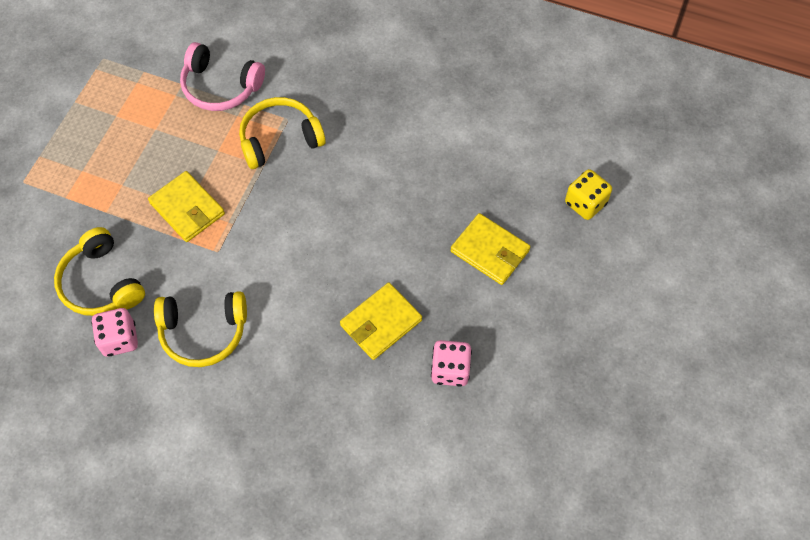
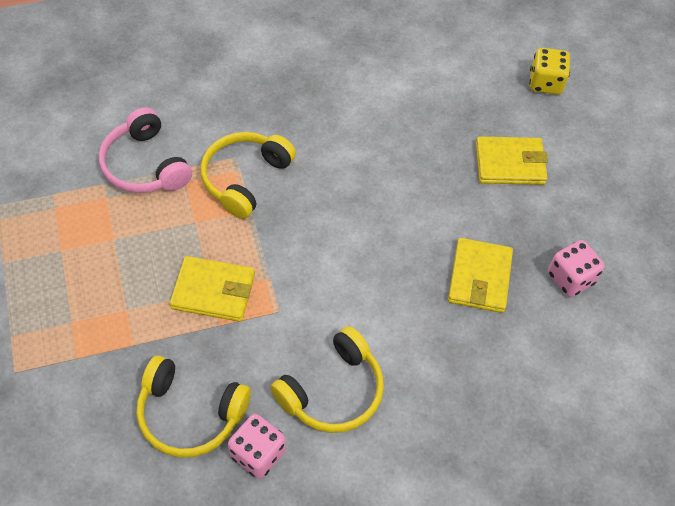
camera: 40 degrees left, 5 degrees down
(220, 87) = (145, 165): pink headphones -> pink headphones turned 75 degrees clockwise

